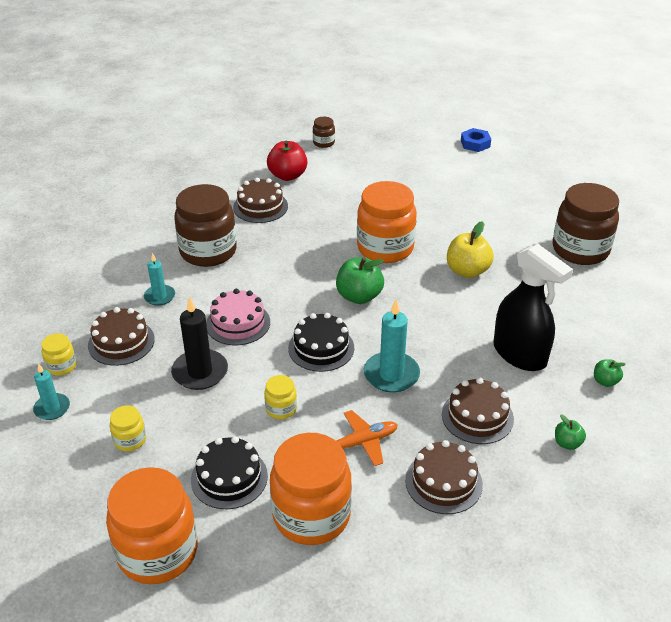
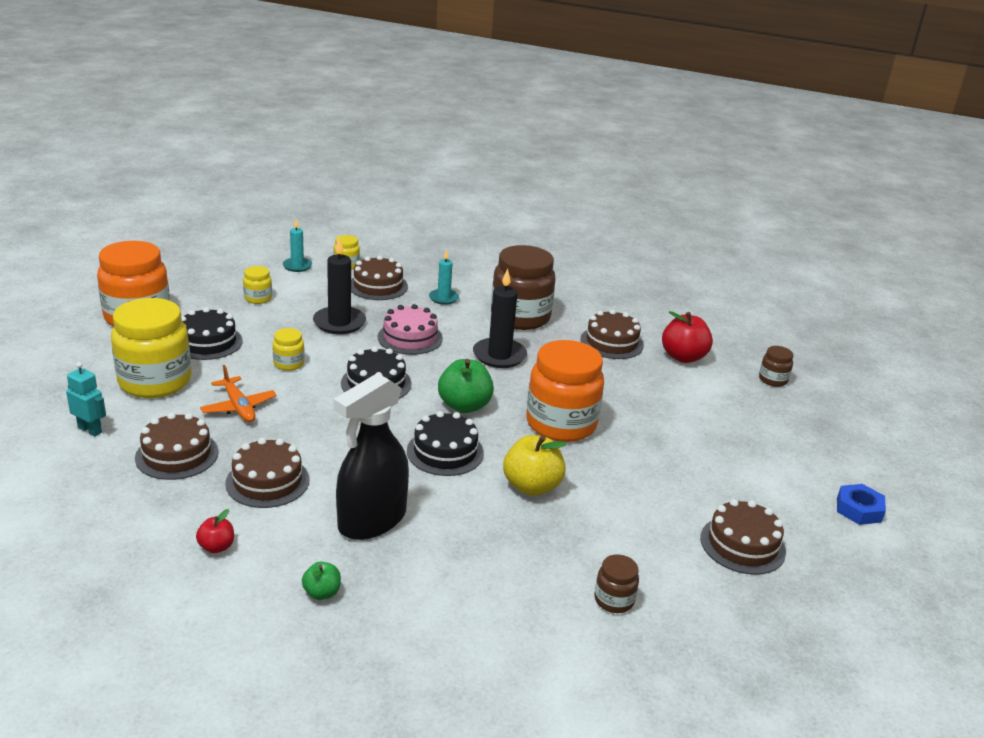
camera: 80 degrees right, 10 degrees down
(277, 270) = (499, 355): none -> black candle
(311, 515) = (155, 382): orange jar -> yellow jar
(391, 374) = (335, 426): turquoise candle -> none
(405, 558) = (90, 430): none -> turquoise robot
(427, 311) = (445, 452): none -> black cake
(517, 192) = (742, 545): none -> brown cake
(567, 443) = (216, 547): green apple -> red apple
(580, 250) = (614, 600): brown jar -> brown jar, size x0.45

